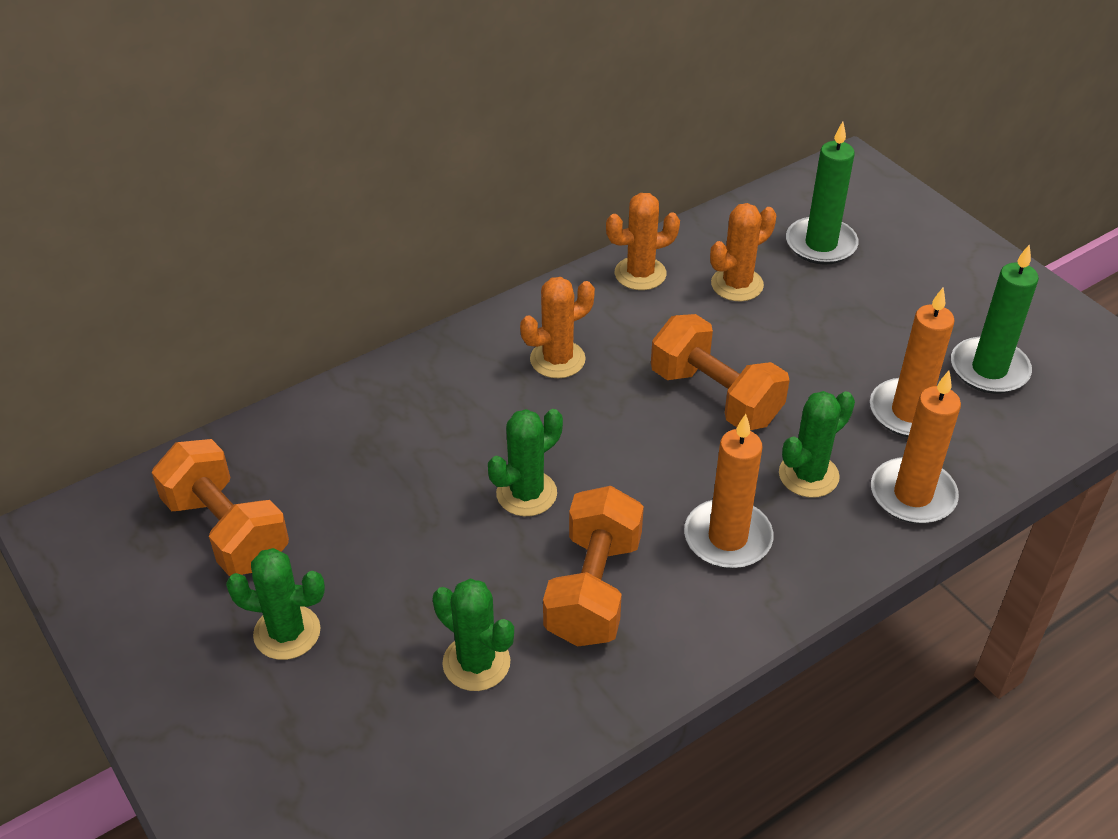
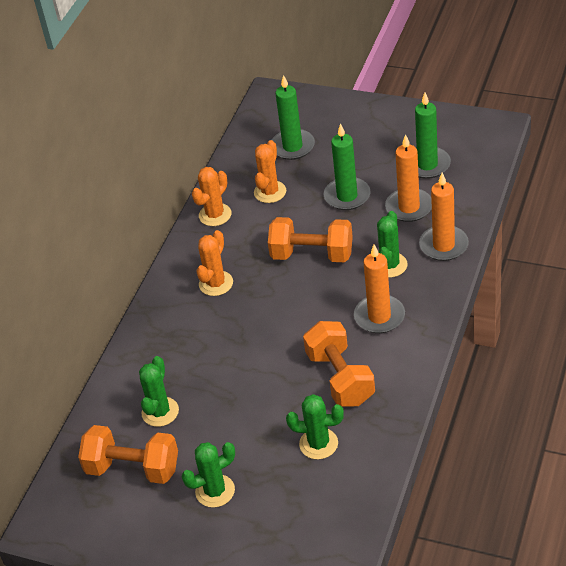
camera: 30 degrees left, 0 degrees up
(526, 493) = (266, 356): green cactus -> green cactus (160, 412)
(835, 347) = (347, 196): none -> green candle

